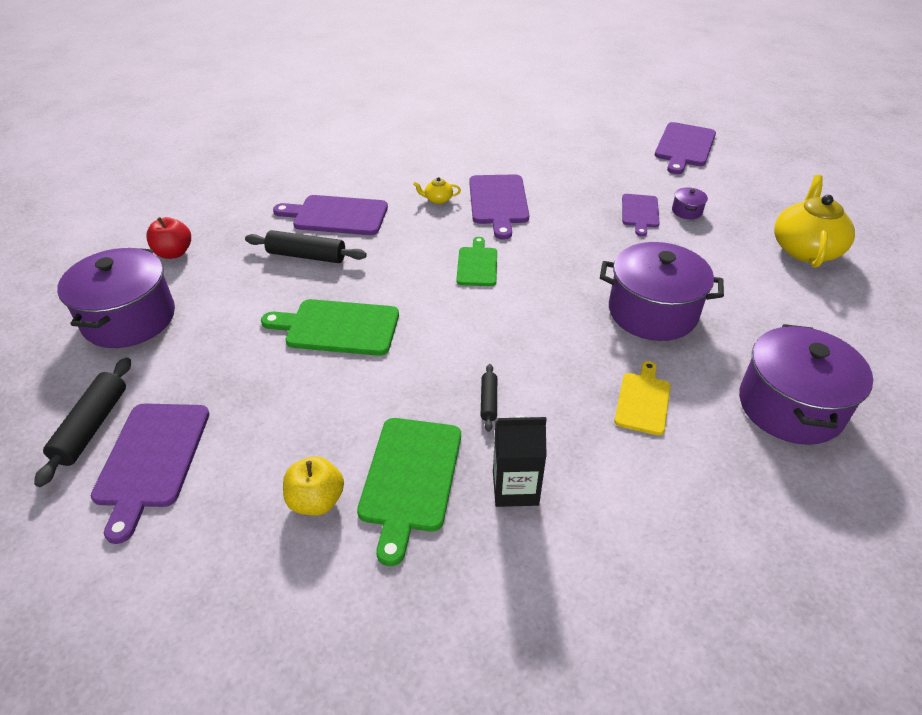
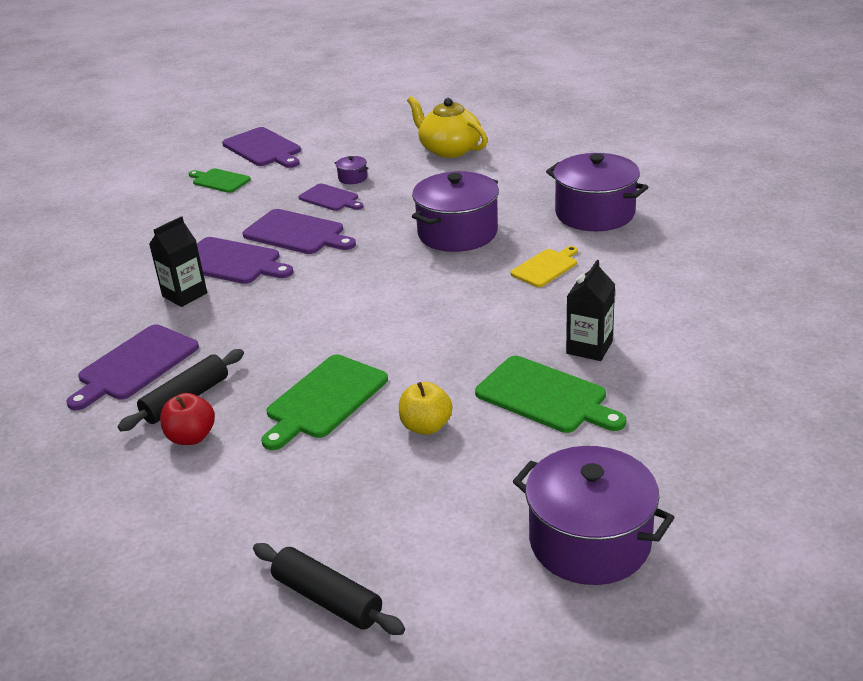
camera: 60 degrees left, 10 degrees down
(129, 319) = (162, 554): purple pot -> purple pot (590, 541)
(152, 459) = (411, 554): purple cutting board -> purple cutting board (297, 233)
(174, 253) = (65, 503): red apple -> red apple (191, 437)
(316, 501) = (536, 453): yellow apple -> yellow apple (426, 426)
(438, 199) = (184, 295): yellow teapot -> black carton
(477, 265) = (313, 298): green cutting board -> green cutting board (219, 181)
(489, 401) = (492, 336): black rolling pin -> none
(643, 400) = (546, 267): yellow cutting board -> yellow cutting board turned 90 degrees clockwise

